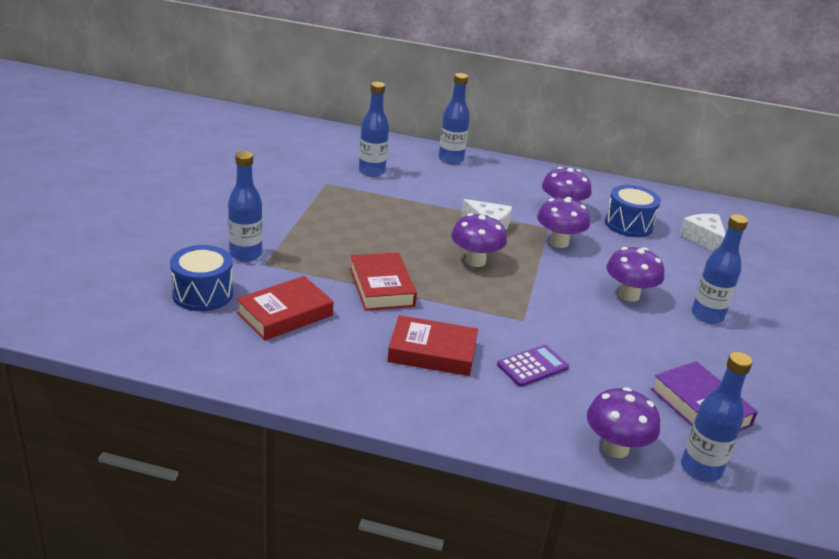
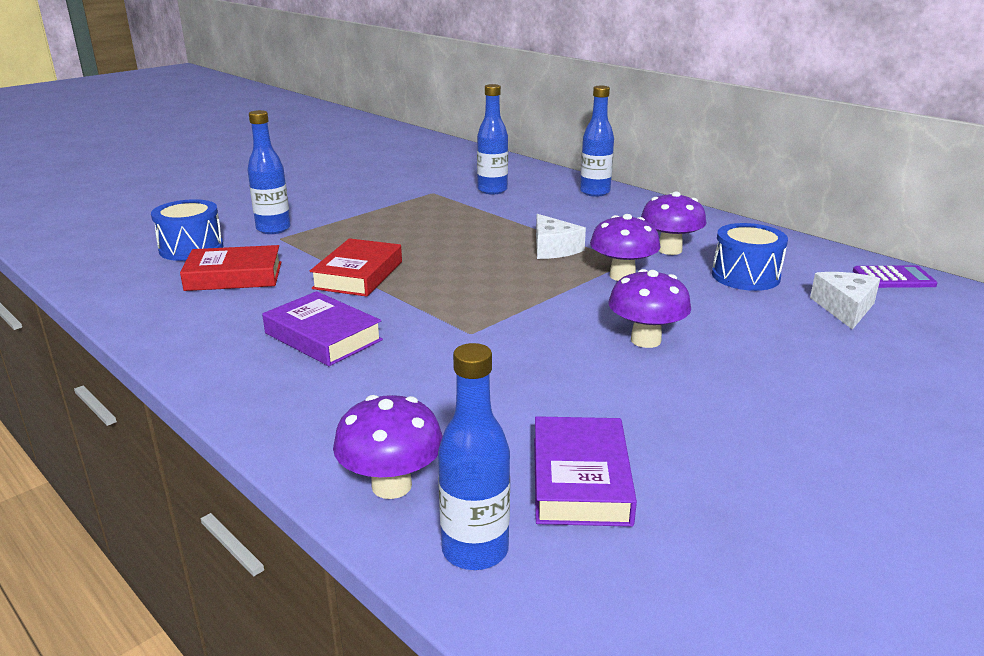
camera: 35 degrees right, 5 degrees down
(432, 352) = (323, 337): red book -> purple book
(475, 261) = (494, 273): purple mushroom -> none
(532, 366) = (414, 376): purple calculator -> purple calculator (893, 278)
(707, 316) = (736, 385): blue bottle -> none

